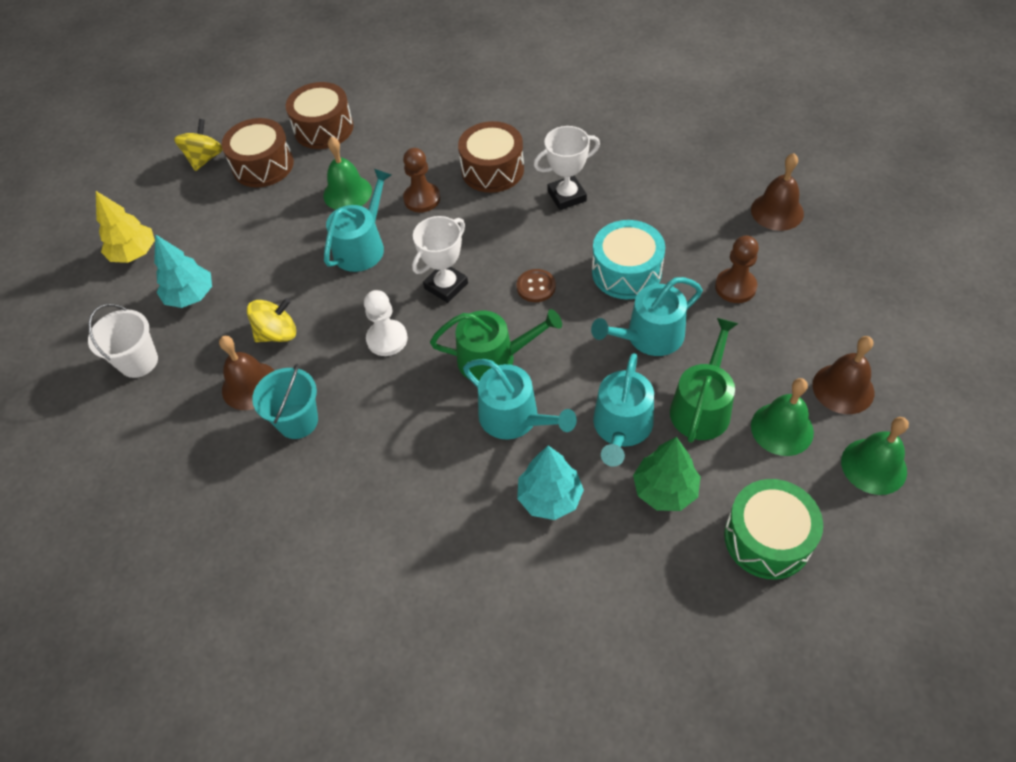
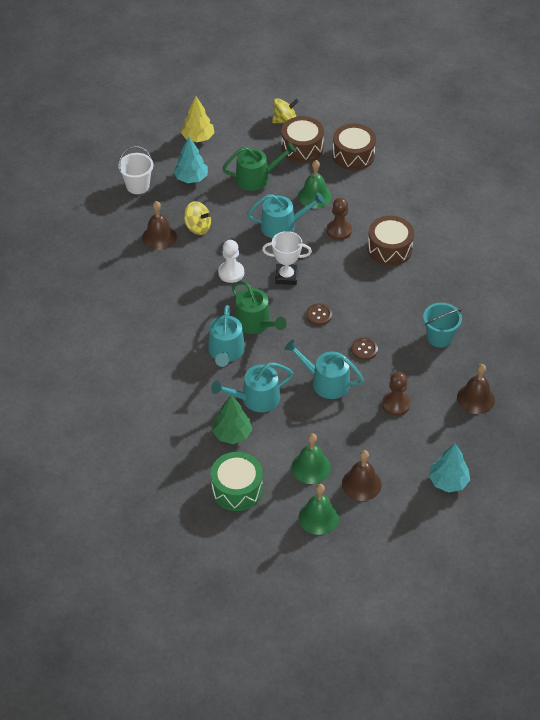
camera: 50 degrees right, 5 degrees down
(298, 421) = (155, 268): turquoise bucket -> turquoise bucket (439, 337)
(549, 498) = (191, 390): turquoise tree -> turquoise tree (448, 481)
(567, 196) = (399, 293): white trophy -> none
(626, 272) = (364, 349): turquoise drum -> brown button
(702, 406) = (297, 426): green watering can -> green watering can (256, 178)

